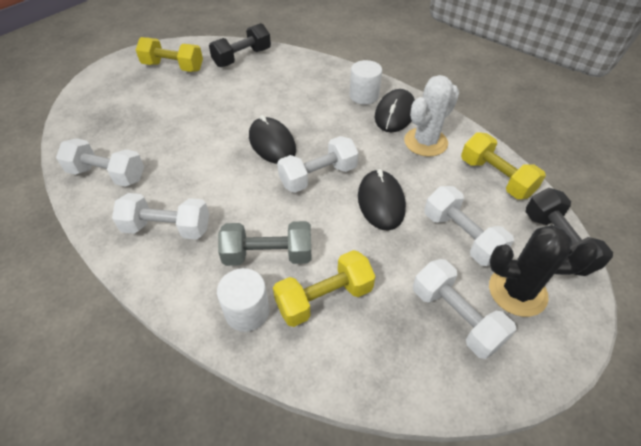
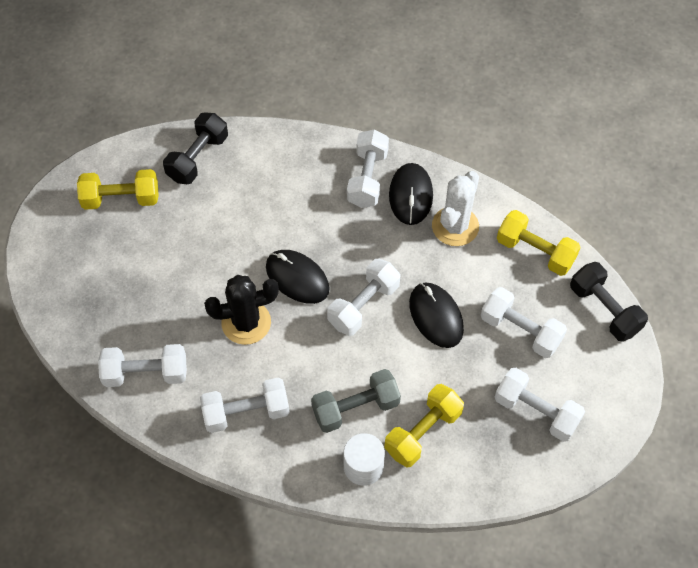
camera: 20 degrees left, 10 degrees up
(364, 96) = (367, 178): white cylinder -> white dumbbell
(517, 291) = (580, 371): black cactus -> black cactus (246, 323)

